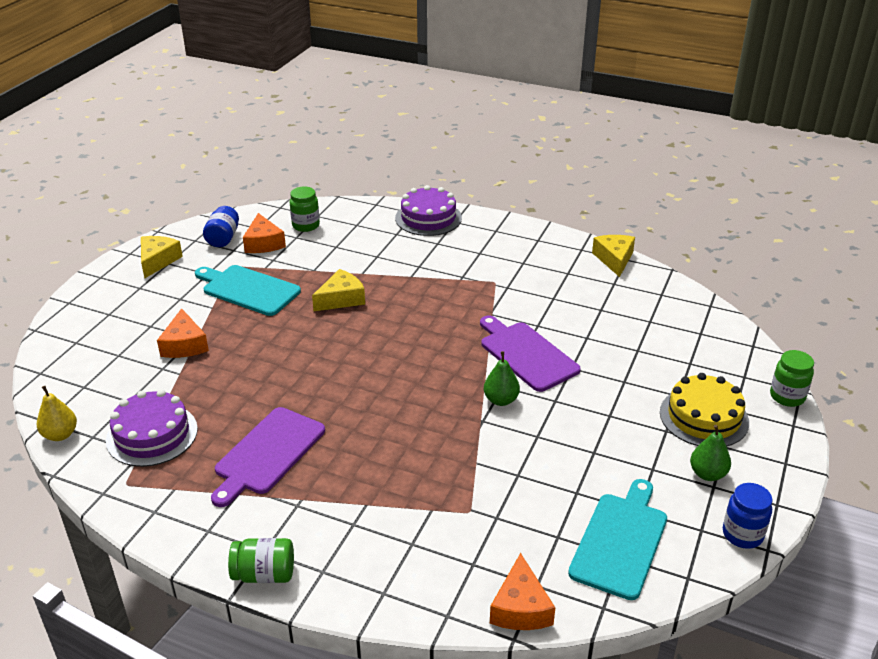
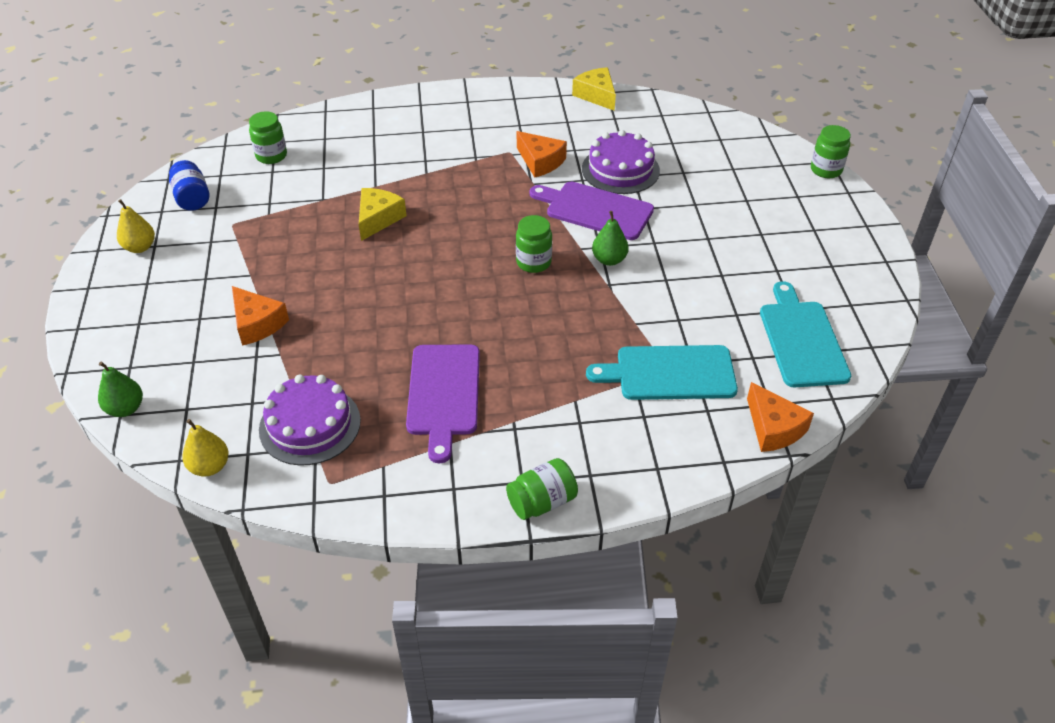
camera: 30 degrees left, 10 degrees up
(158, 261) = (140, 247): yellow cheese -> yellow pear
(248, 289) = (272, 243): turquoise cutting board -> turquoise cutting board (669, 373)
(263, 243) = (243, 189): orange cheese -> orange cheese (540, 161)
(428, 218) = (391, 109): purple cake -> purple cake (620, 170)
(433, 378) = (533, 262): none -> green jar
(704, 417) = (780, 211): yellow cake -> none
(707, 474) = (820, 257): green pear -> green pear (125, 409)
(742, 534) = (881, 295): blue jar -> none

